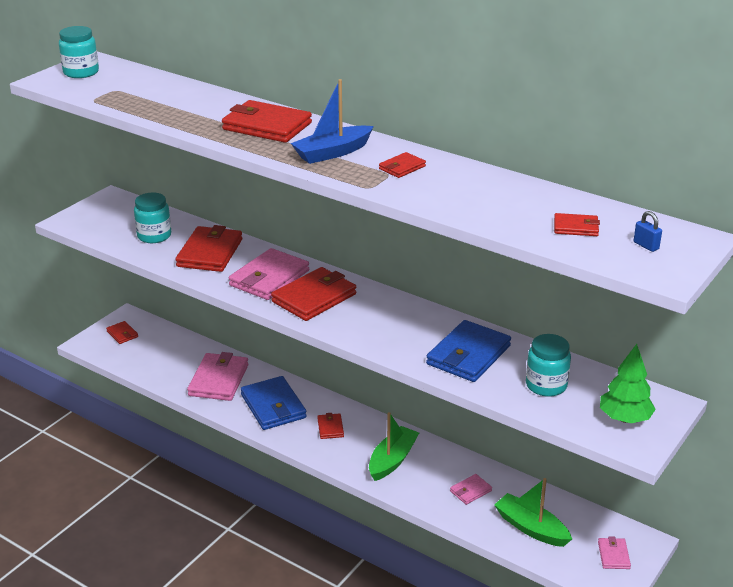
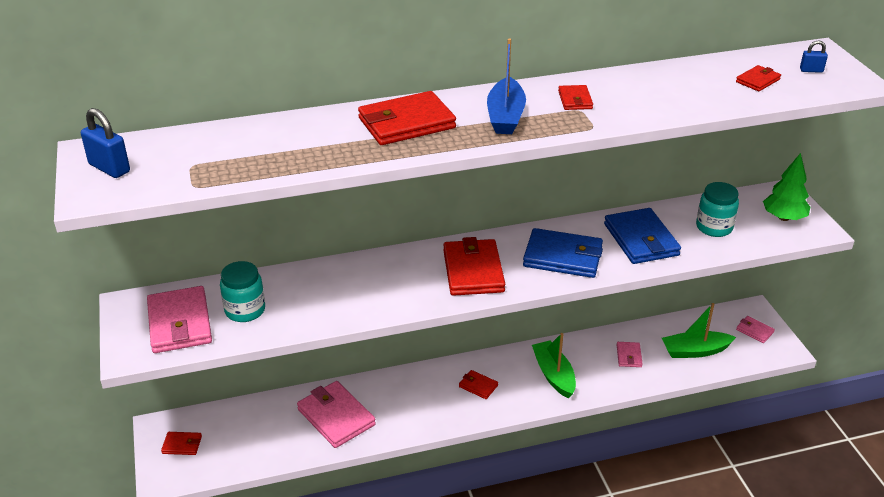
camera: 50 degrees left, 5 degrees up
(81, 72) = (109, 168): turquoise jar -> blue padlock
(210, 253) = (323, 292): red wallet -> none
(269, 278) = (411, 279): pink wallet -> pink wallet (180, 323)
(273, 406) = (412, 403): blue wallet -> blue wallet (562, 257)

